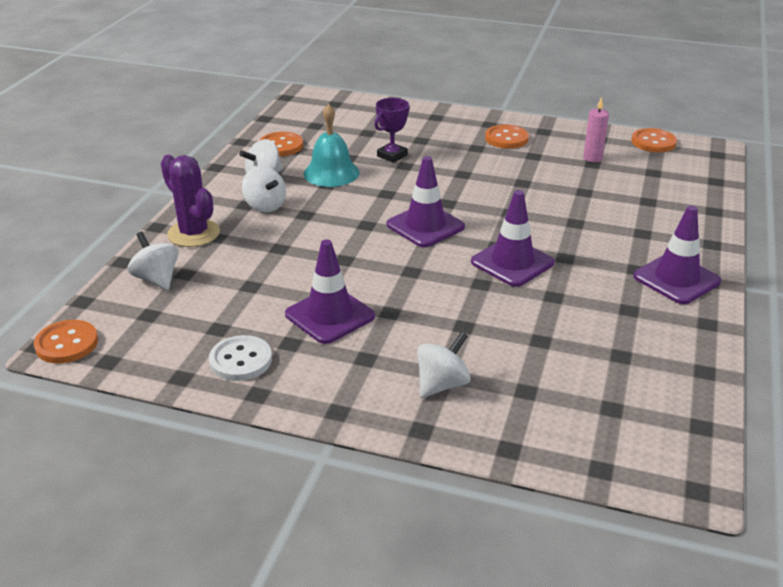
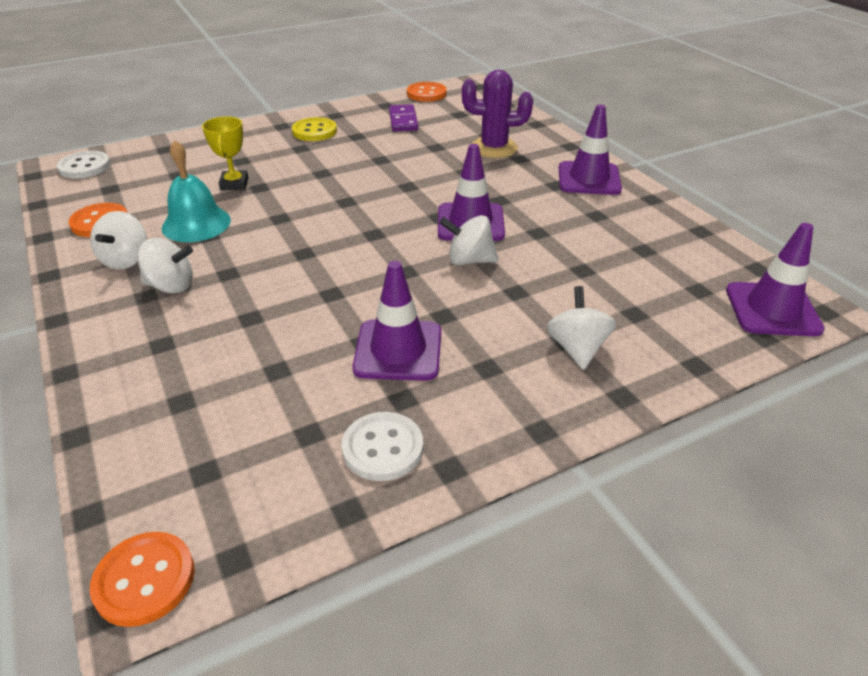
camera: 45 degrees left, 5 degrees up
(157, 279) = (154, 428): white spinning top -> white spinning top (469, 260)
(193, 233) = (127, 355): purple cactus -> purple cactus (494, 148)
(320, 103) = (85, 167): none -> white button
(392, 155) = (234, 184): purple trophy -> yellow trophy
(425, 226) = (358, 228): purple traffic cone -> purple traffic cone (772, 309)
(506, 138) = (314, 131): orange button -> yellow button
(592, 158) = (403, 120): pink candle -> purple domino

